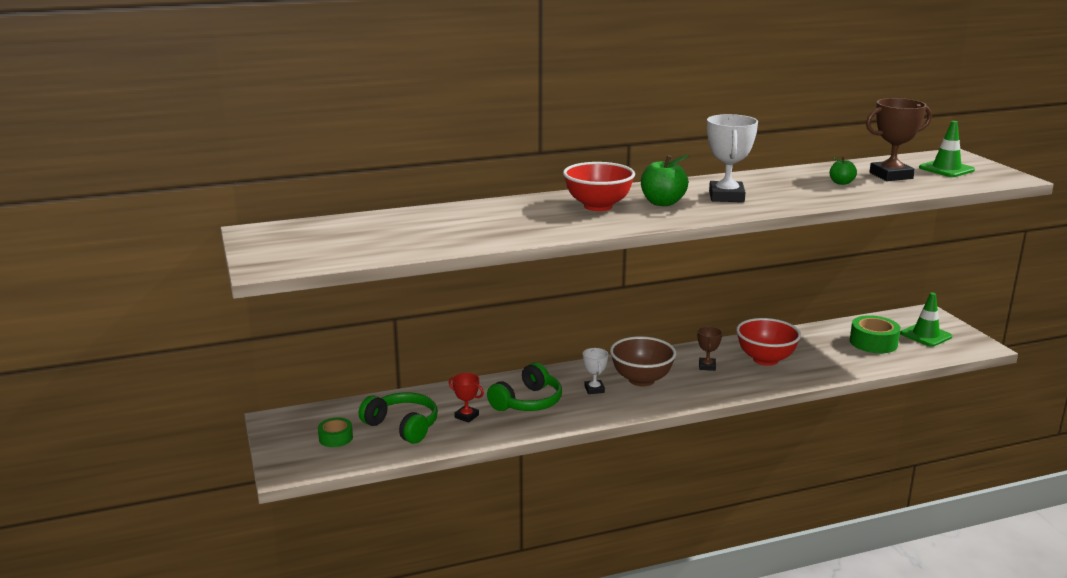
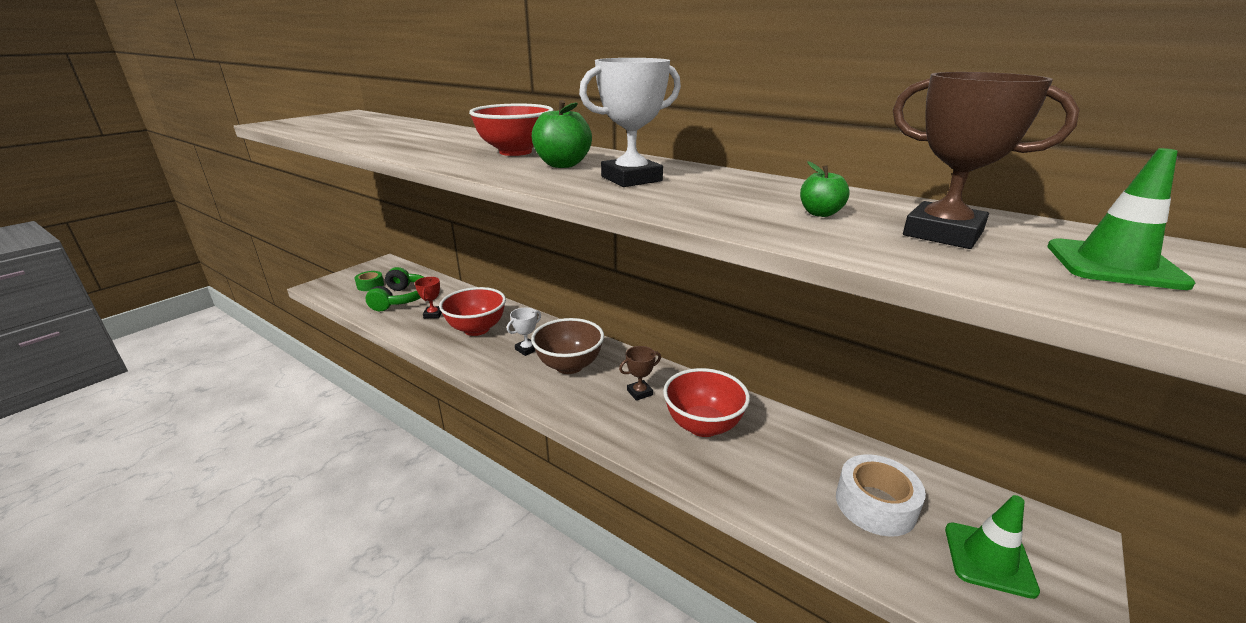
camera: 55 degrees right, 5 degrees up
(528, 402) = (476, 329): green headphones -> red bowl
(873, 342) = (875, 505): green tape -> white tape

